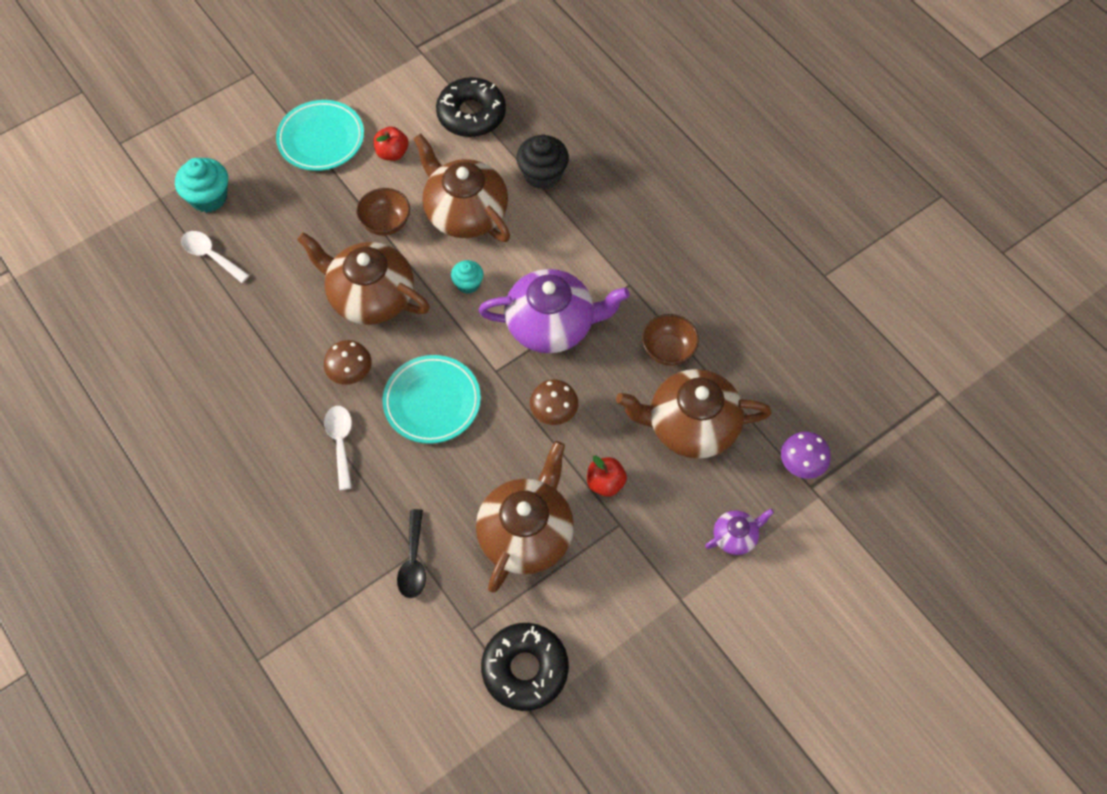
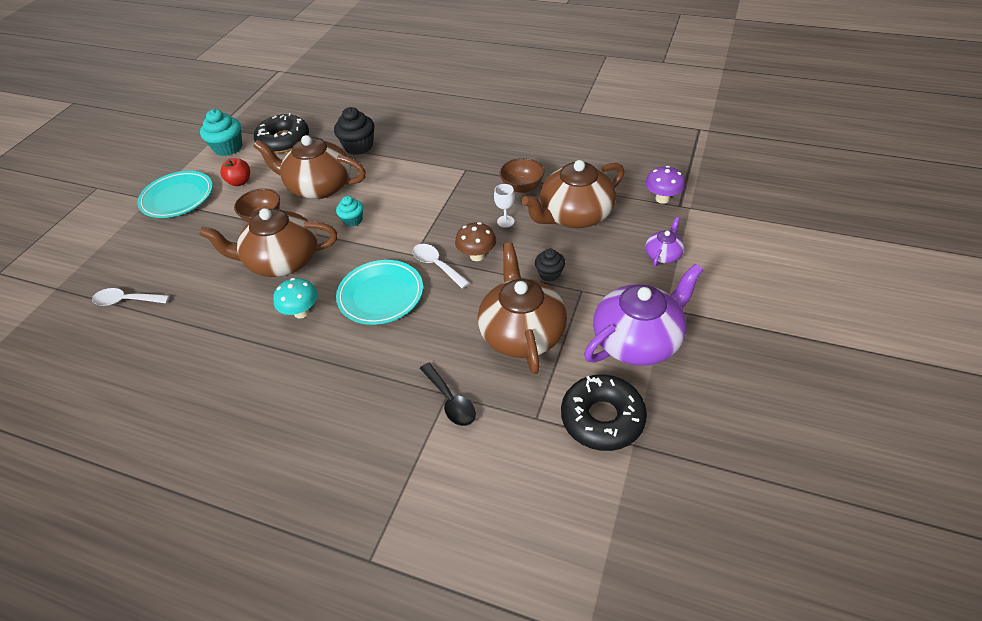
camera: 30 degrees left, 15 degrees down
(208, 197) = (102, 268): turquoise cupcake -> turquoise cupcake (228, 148)
(341, 443) = (326, 358): white spoon -> white spoon (437, 265)
(351, 374) = (301, 312): brown mushroom -> turquoise mushroom
(552, 324) = (432, 212): purple teapot -> purple teapot (638, 340)
(605, 483) = (549, 274): red apple -> black cupcake
(615, 387) = (505, 221): none -> white goblet

